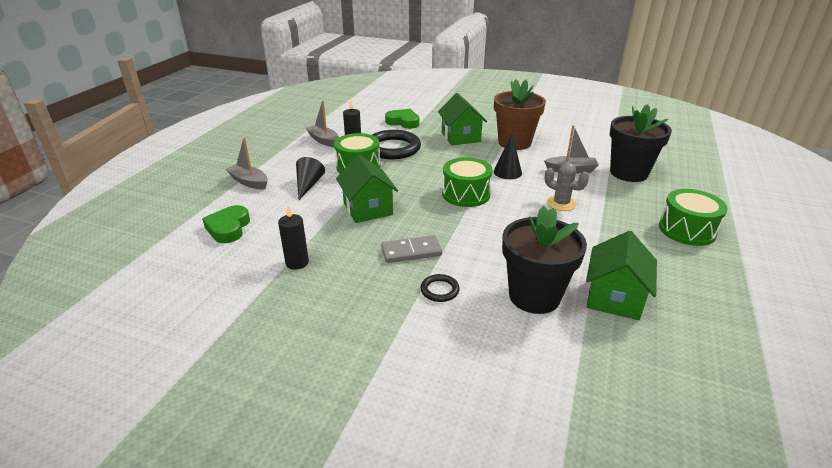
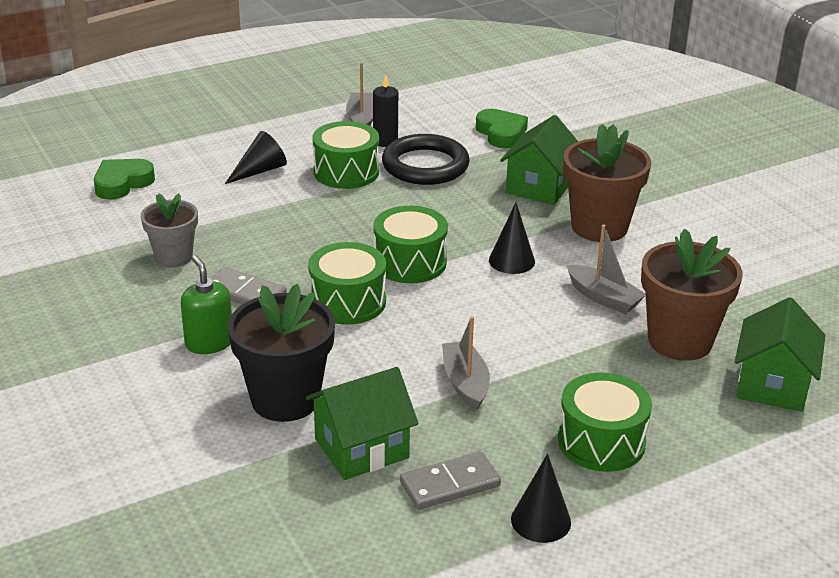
camera: 40 degrees right, 0 degrees up
(249, 182) = (209, 140): grey boat -> grey boat (465, 383)
(297, 262) = (130, 248): black candle -> none
(334, 253) = (173, 257): none -> grey flower pot
(368, 209) = (276, 227): green house -> green house (772, 385)
(439, 290) = (209, 343): black ring -> green soap dispenser
(471, 227) = (347, 302): none -> green drum
(561, 203) = (503, 330): grey cactus -> none
(628, 173) = (680, 341): black flower pot -> brown flower pot
(679, 289) = (450, 484): none -> grey domino
(739, 280) = (541, 520): none -> black cone

